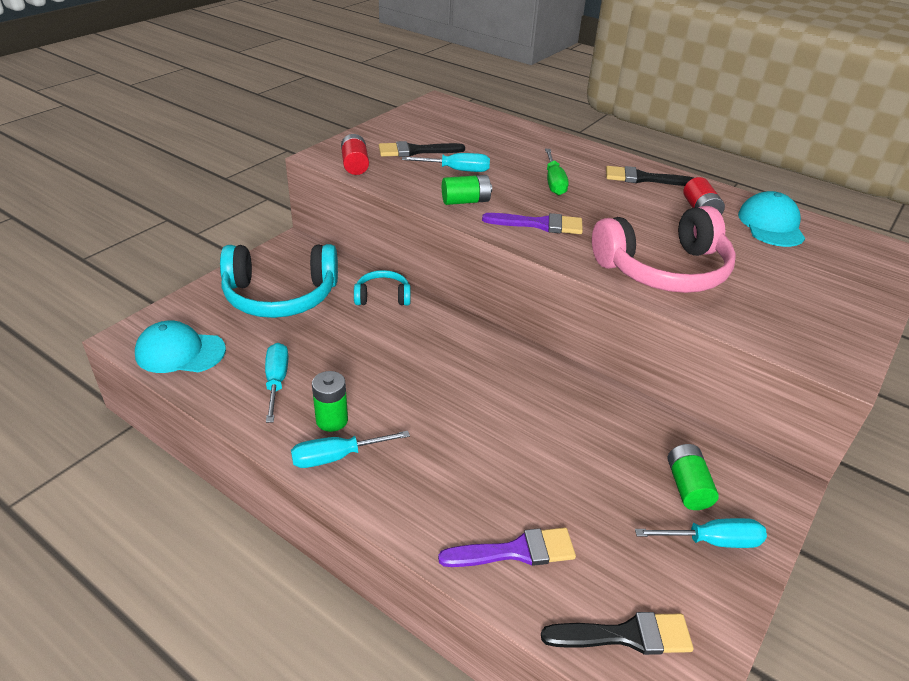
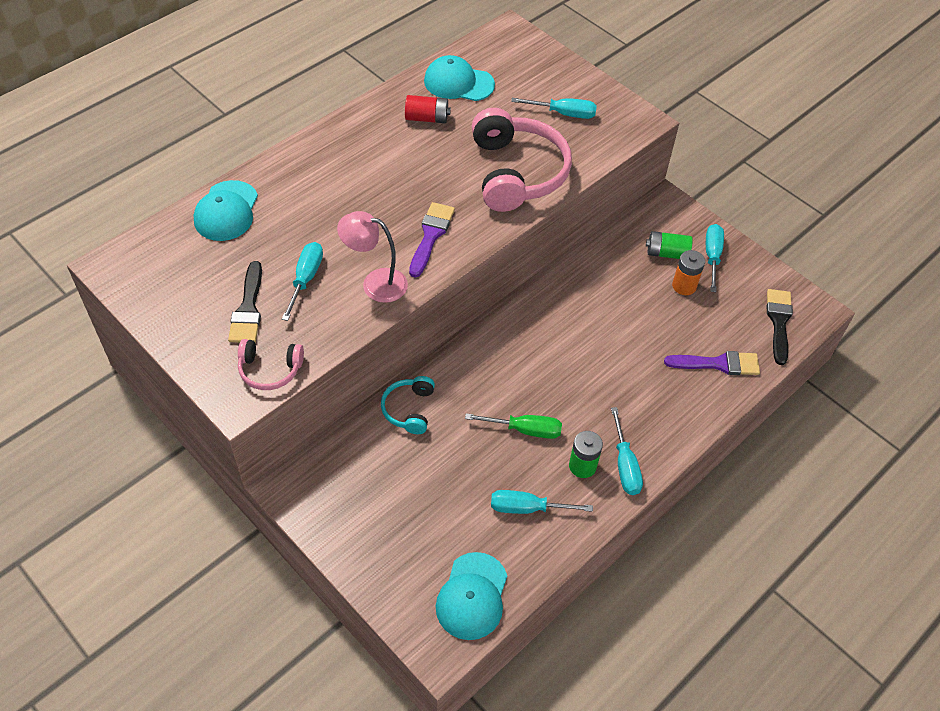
camera: 80 degrees left, 15 degrees up
(280, 296) = (390, 502): turquoise headphones -> none
(355, 165) = (270, 370): red battery -> pink headphones
(466, 201) = (375, 283): green battery -> pink lamp
(514, 133) = (226, 211): none -> turquoise cap
(515, 551) = (718, 364): purple brush -> purple brush turned 90 degrees clockwise
(554, 182) = (351, 205): green screwdriver -> green screwdriver (524, 430)
(639, 508) = (684, 286): none -> orange battery
(643, 178) = (358, 137): black brush -> none
(790, 298) = (563, 113): none -> turquoise screwdriver

